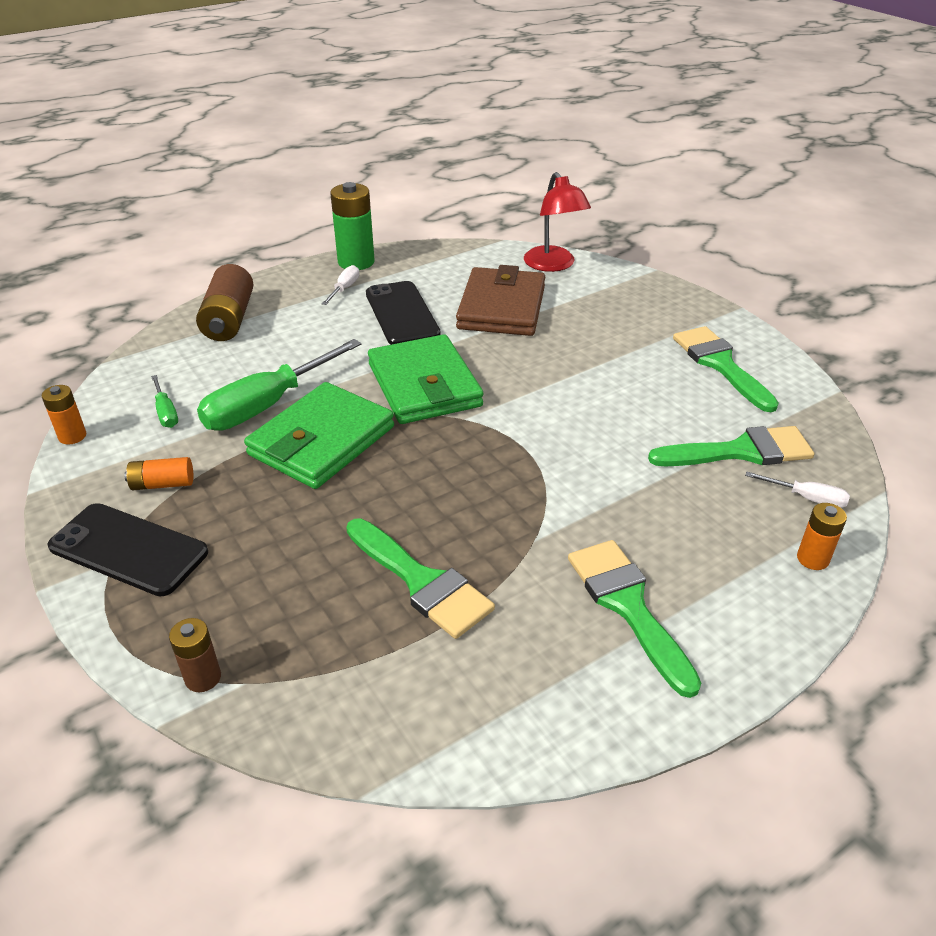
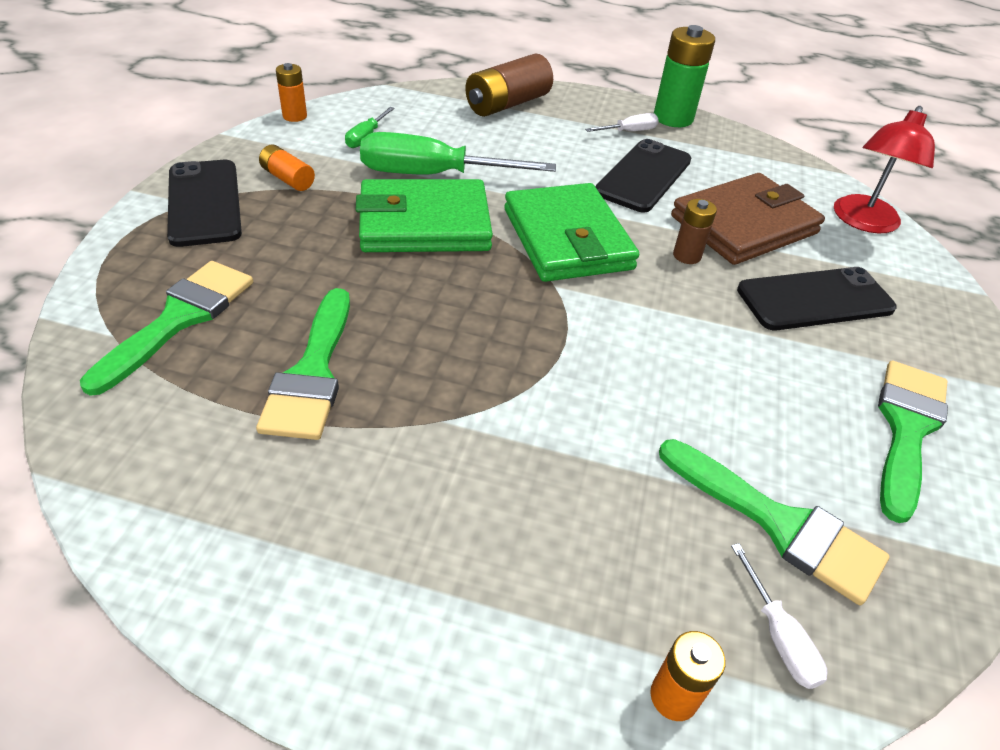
camera: 45 degrees right, 5 degrees up
(203, 678) = (101, 311): brown battery -> brown battery (687, 255)
(424, 385) = (567, 239): green wallet -> green wallet turned 45 degrees counterclockwise
(596, 327) = (815, 299): none -> black phone
(627, 606) = (418, 543): green brush -> green brush (179, 318)

